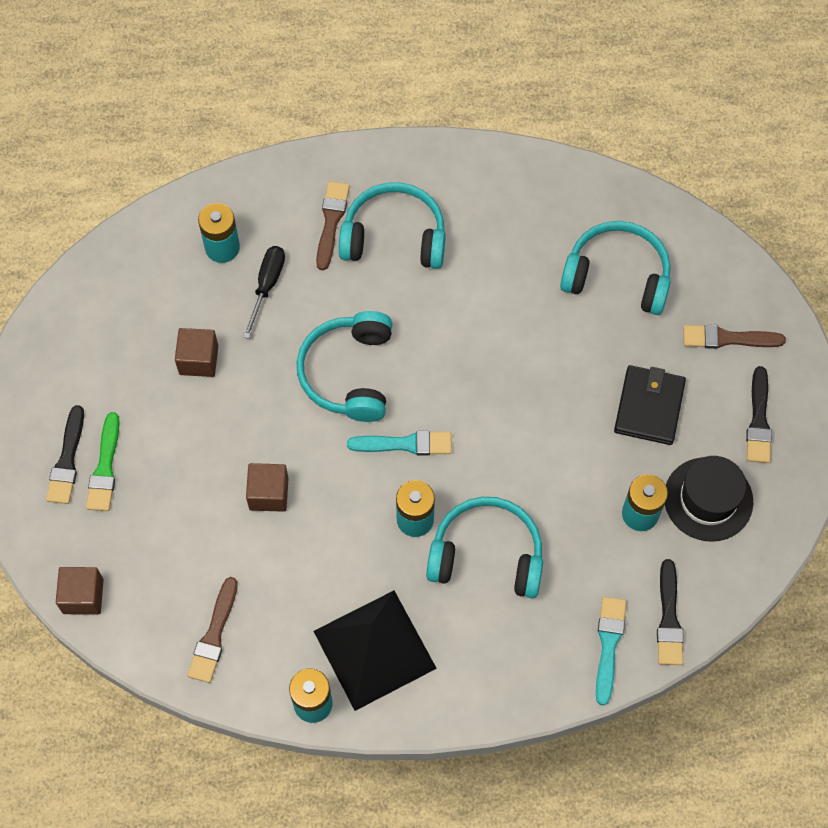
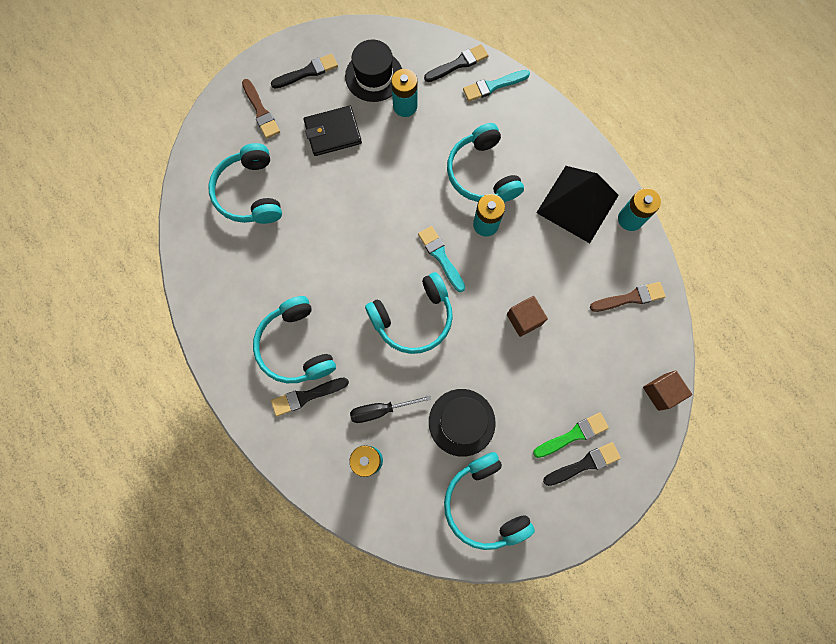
camera: 120 degrees left, 10 degrees up
(100, 334) = (484, 504): none -> turquoise headphones
(198, 360) = (461, 422): brown cube -> black hat
(331, 221) = (306, 396): brown brush -> black brush

